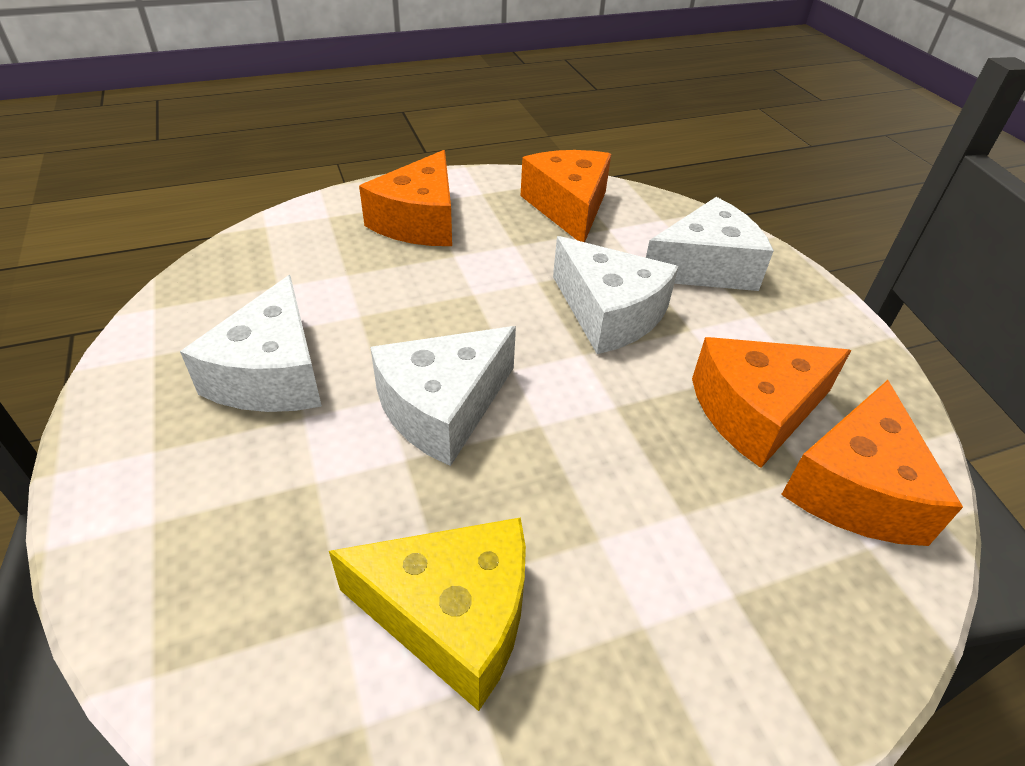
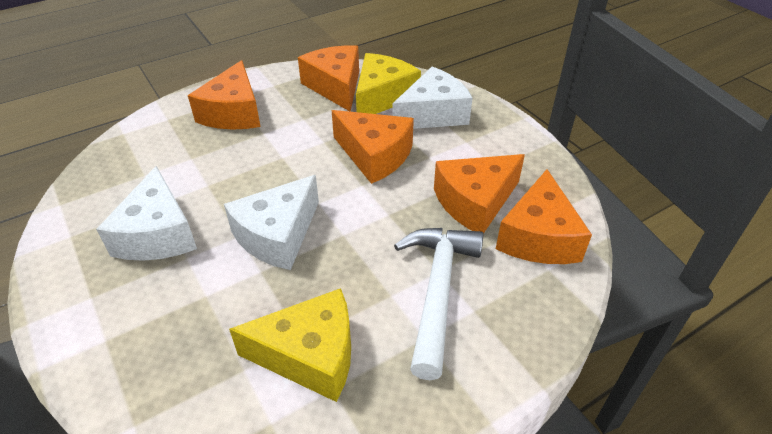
camera: 10 degrees left, 0 degrees up
(609, 314) = (375, 156): white cheese -> orange cheese
(634, 231) = (382, 97): none -> yellow cheese
(676, 548) = (437, 291): none -> white hammer

